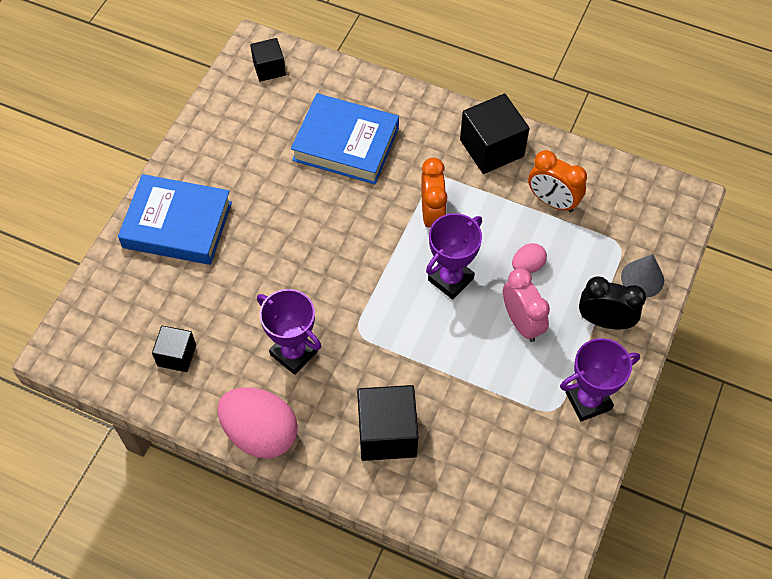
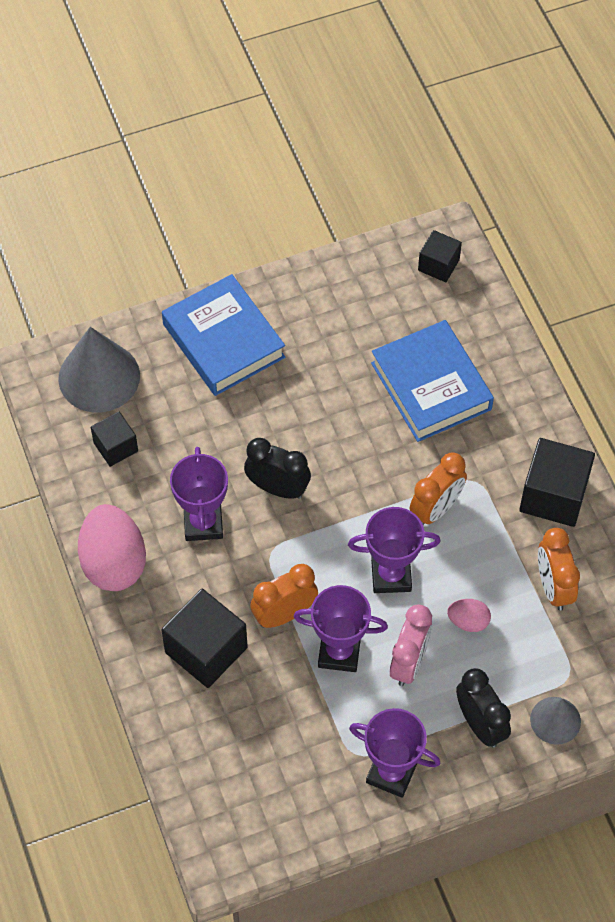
camera: 45 degrees right, 0 degrees up
(113, 319) = (99, 377): none -> grey cone
(318, 288) = (277, 488): none -> black clock
(412, 363) = (284, 614): none -> orange clock
(473, 356) = (339, 652): none -> purple trophy

